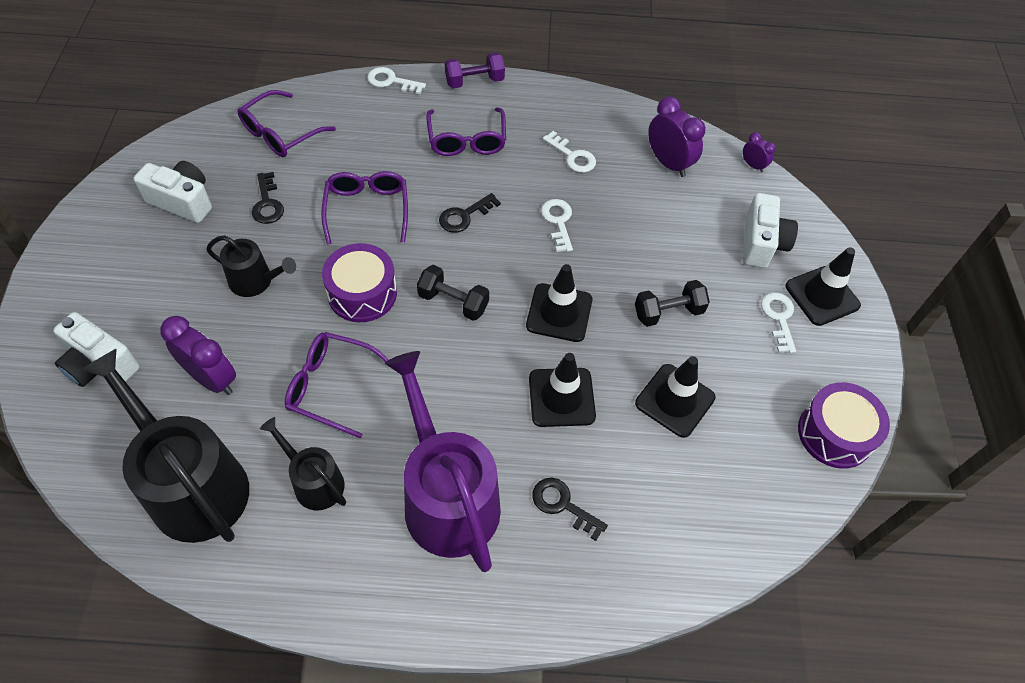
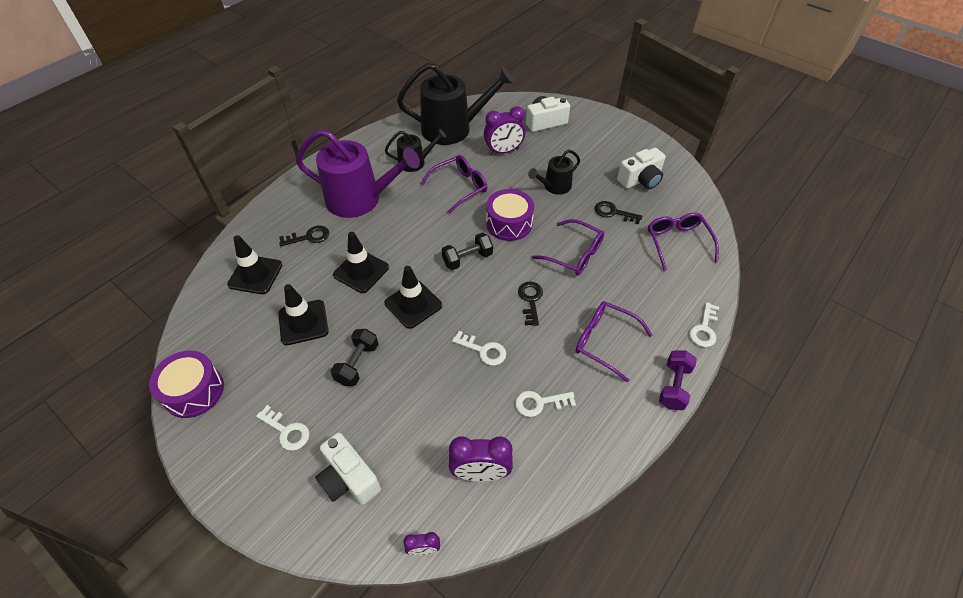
camera: 130 degrees right, 5 degrees down
(391, 81) = (704, 329): white key -> white key turned 150 degrees clockwise
(822, 296) = (270, 480): black traffic cone -> black traffic cone (255, 275)

